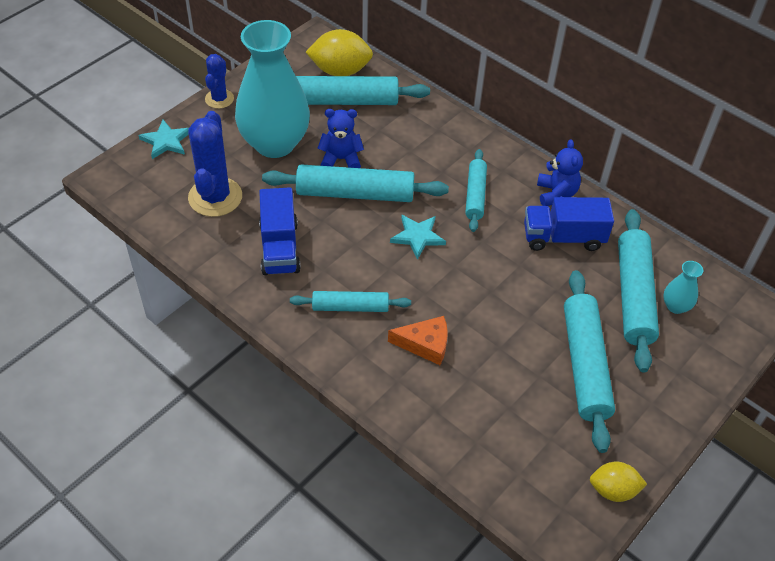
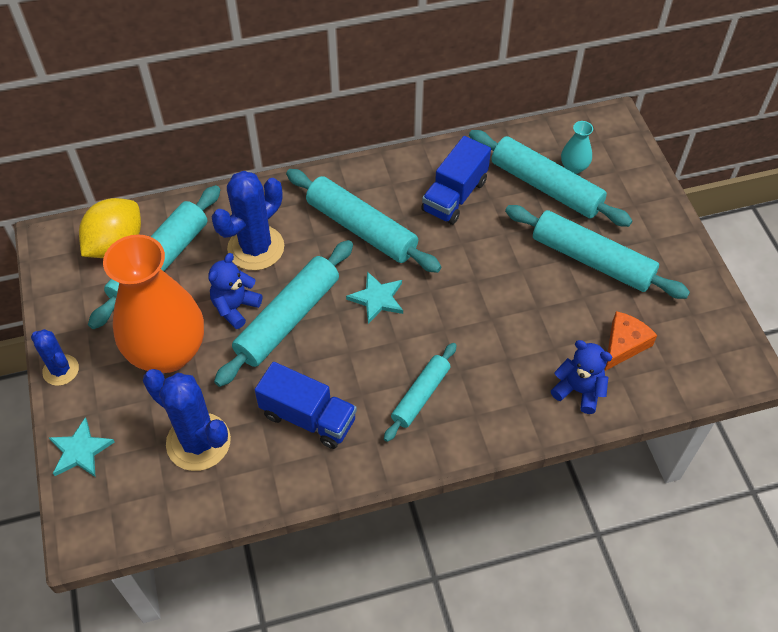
camera: 55 degrees left, 5 degrees up
(275, 143) = (168, 352): turquoise vase -> orange vase
(402, 144) = (256, 248): none -> blue cactus
(425, 344) = (500, 360): orange cheese -> orange cheese (624, 344)
(475, 195) = (361, 229): turquoise rolling pin -> turquoise rolling pin, size x1.68
(556, 194) = (404, 172): blue teddy bear -> blue teddy bear (579, 390)
(613, 490) = (715, 312): yellow lemon -> none

